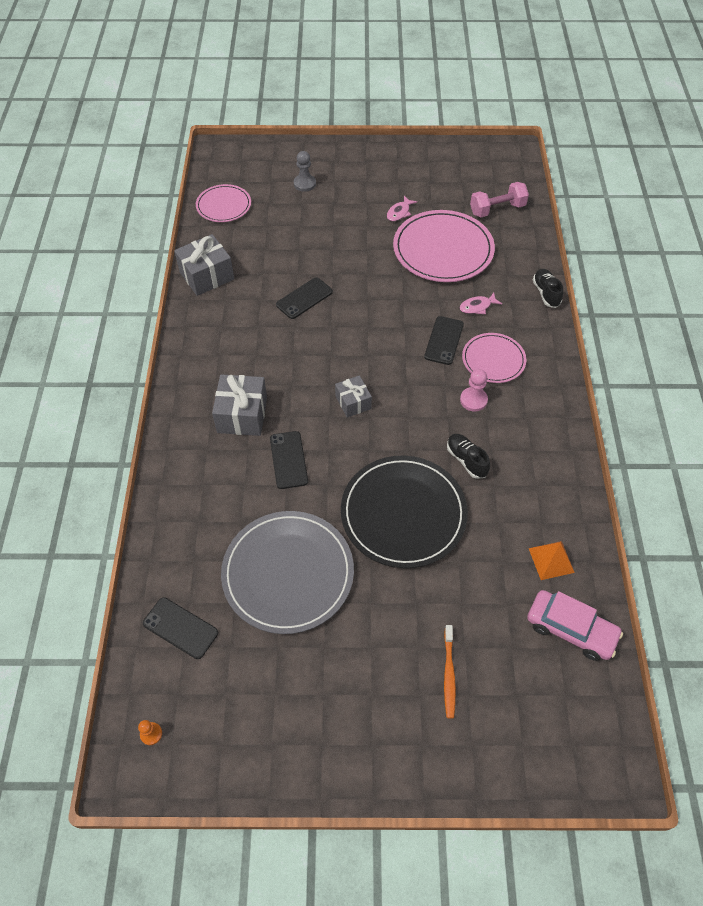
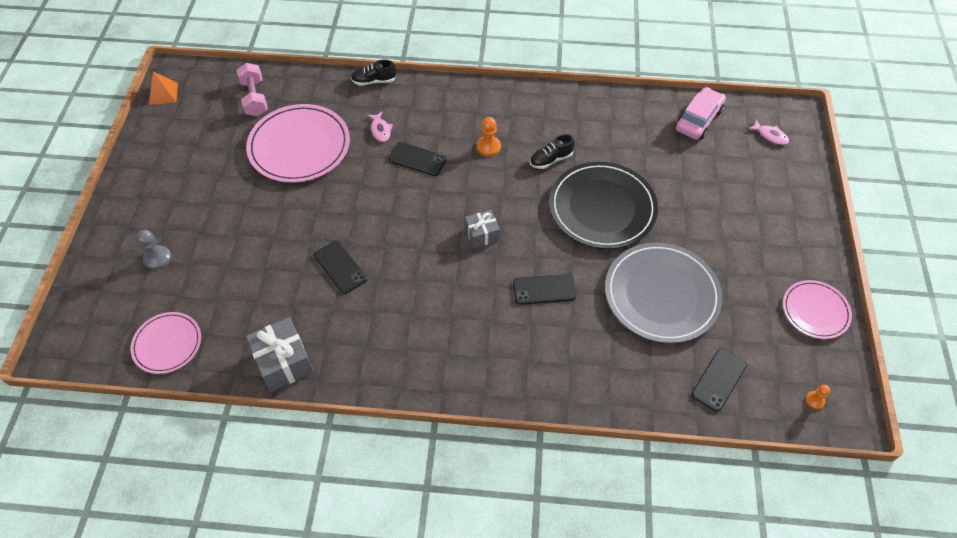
camera: 85 degrees left, 0 degrees up
(242, 415) = (488, 328): grey gift -> none
(399, 213) = (235, 175): pink fish -> pink fish (770, 136)
(449, 674) = (740, 194): orange toothbrush -> none
(473, 400) = (488, 147): pink pawn -> orange pawn
(493, 360) = (445, 127): pink plate -> pink plate (815, 311)
(551, 560) = (643, 121): orange pyramid -> orange pyramid (163, 94)

